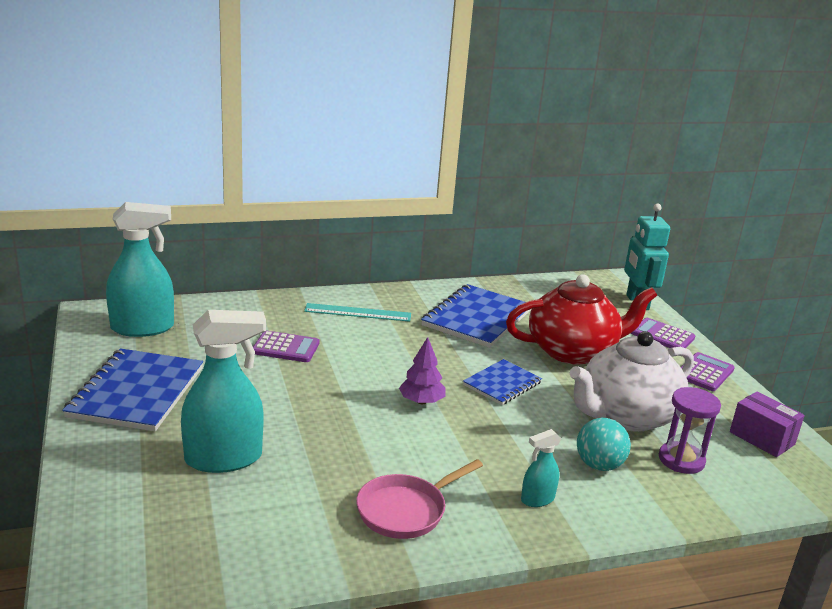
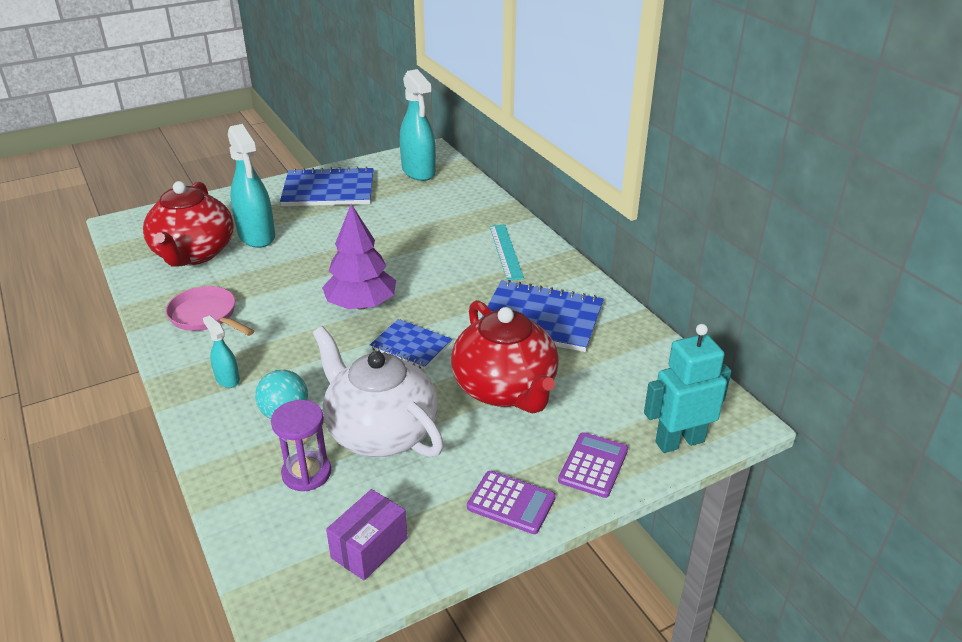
camera: 80 degrees right, 10 degrees up
(239, 516) = (193, 254): none -> red teapot
(285, 348) = (420, 230): purple calculator -> none
(421, 401) = (361, 304): purple tree -> purple tree, size x1.72

